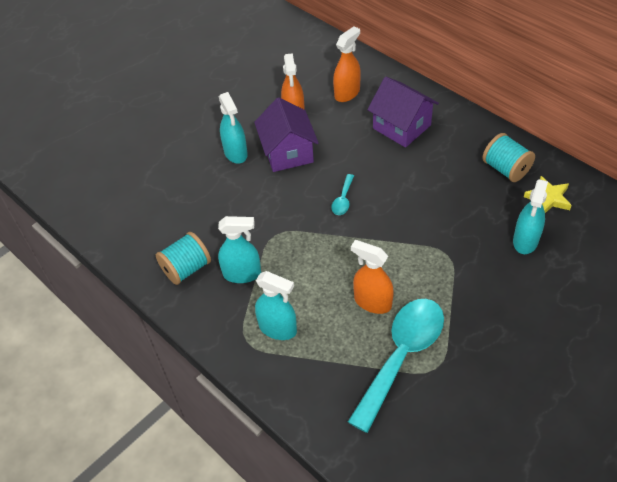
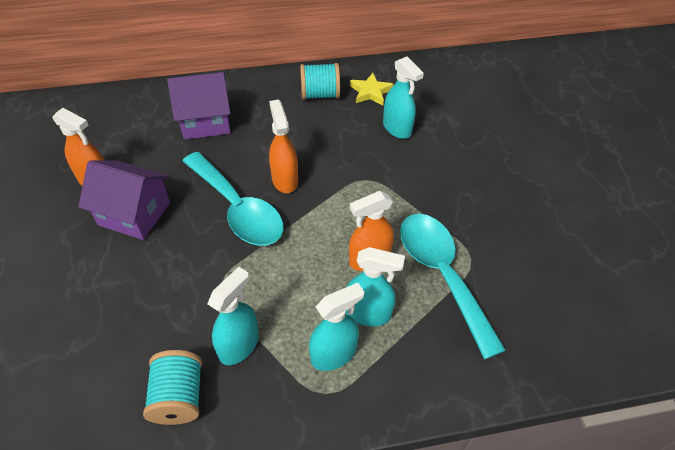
camera: 60 degrees left, 0 degrees up
(236, 153) = (81, 255): turquoise spray bottle -> turquoise spray bottle (368, 313)
(343, 200) = (237, 209): turquoise spoon -> turquoise spoon, size x2.36
(347, 93) = (122, 130): orange spray bottle -> orange spray bottle (285, 180)

